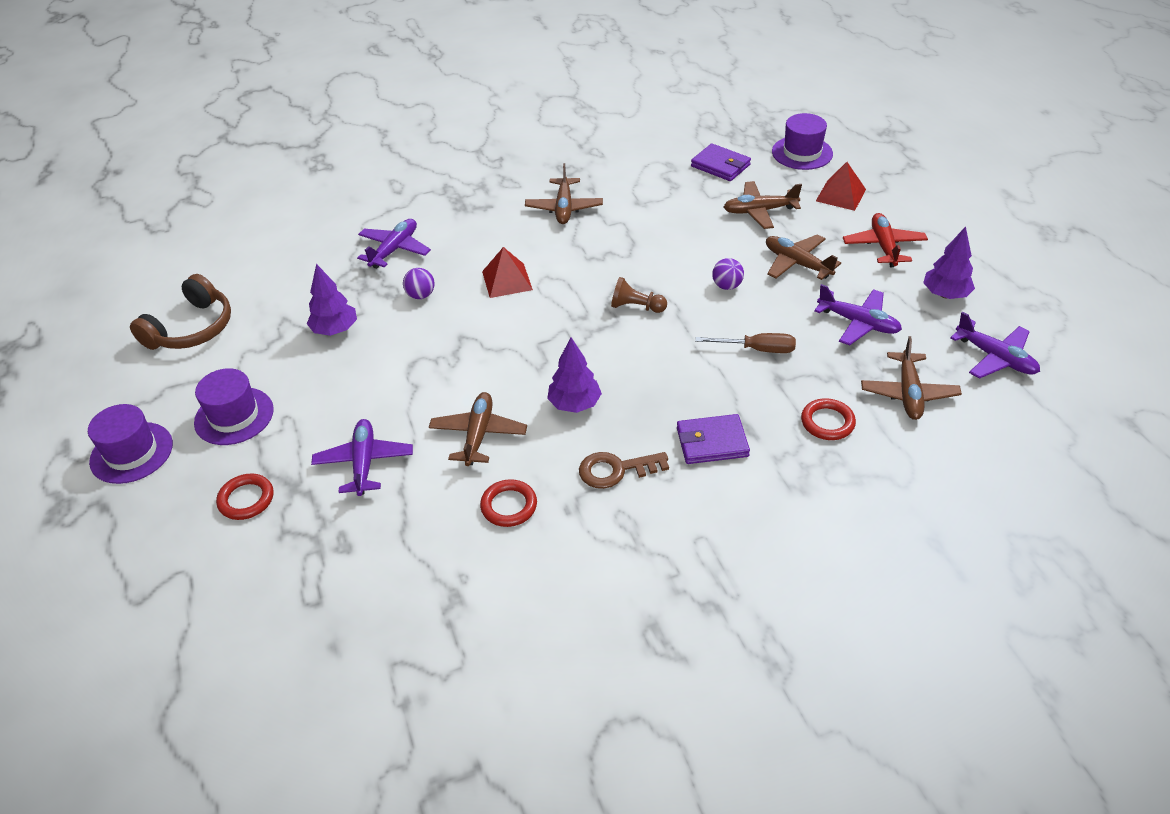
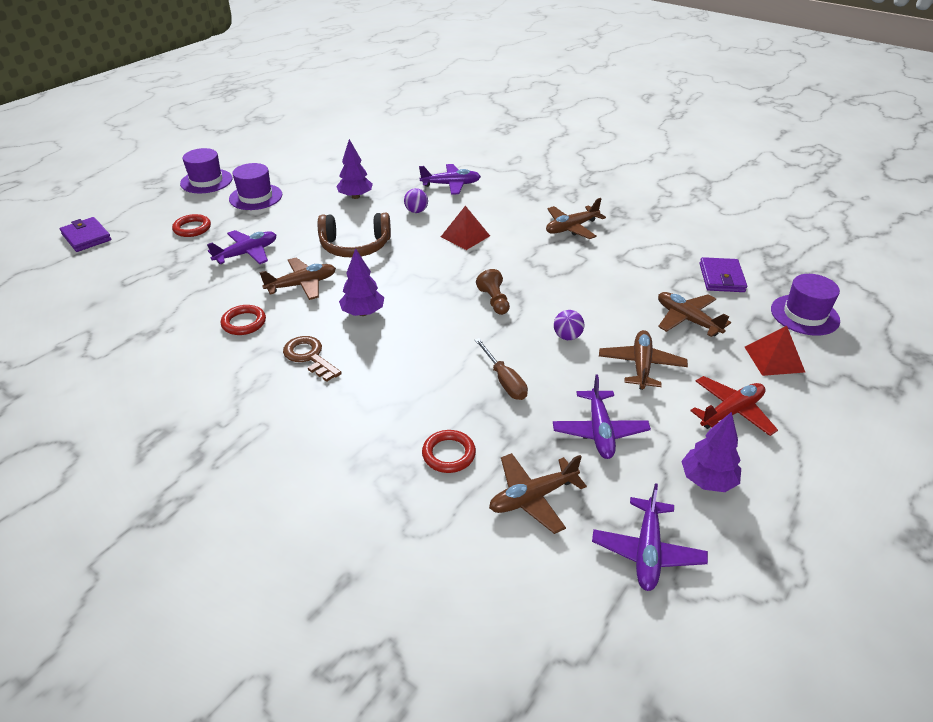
camera: 55 degrees right, 5 degrees down
(192, 329) = (316, 155): brown headphones -> brown headphones (355, 246)
(712, 442) = (373, 394): purple wallet -> purple wallet (86, 237)

